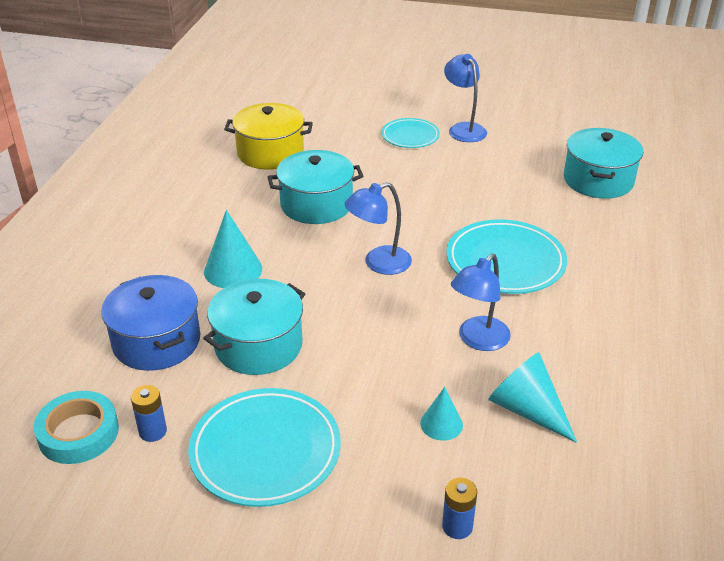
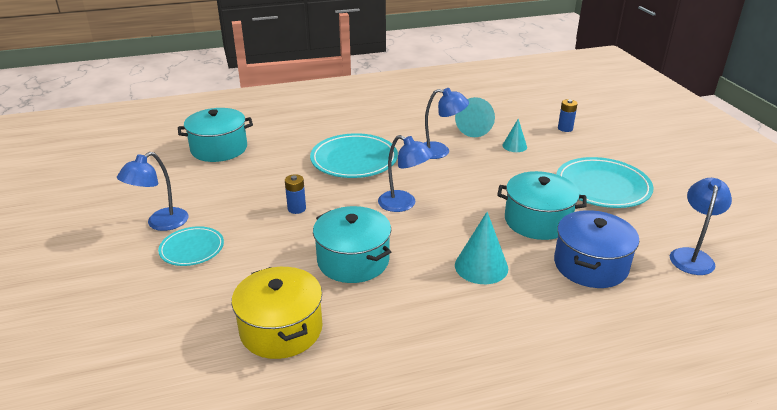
camera: 120 degrees left, 5 degrees down
(78, 433) = (692, 256): turquoise tape -> blue lamp
(153, 431) = (648, 228): blue battery -> blue battery (296, 209)

